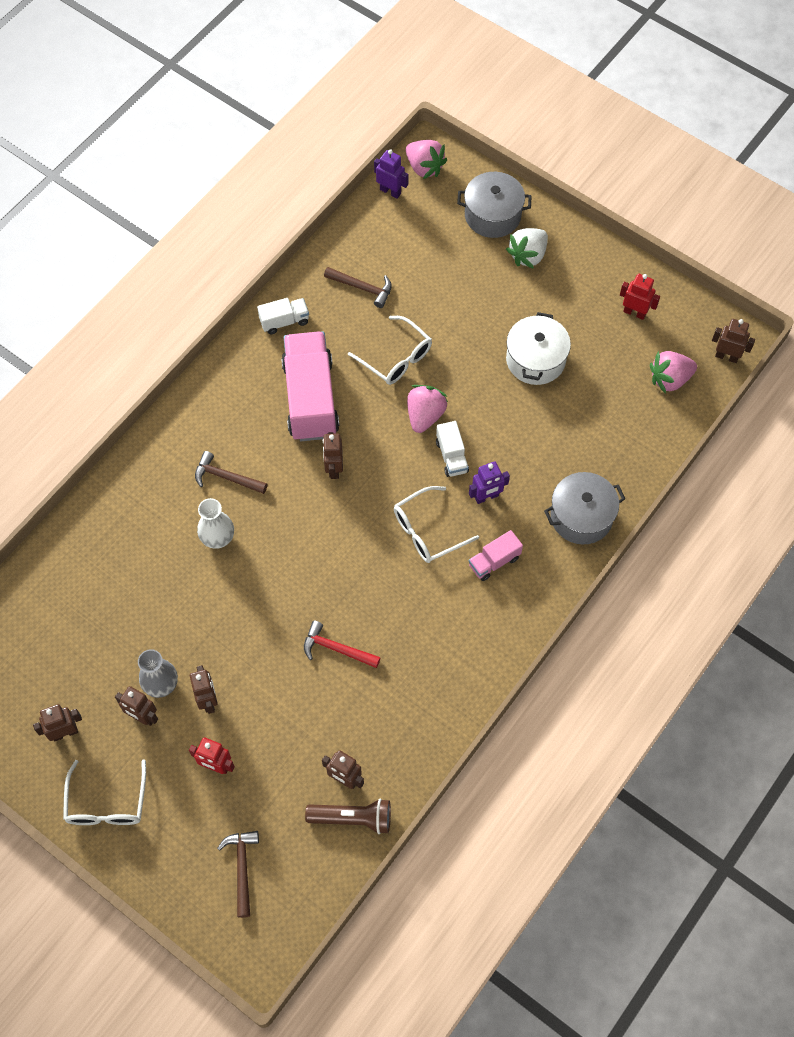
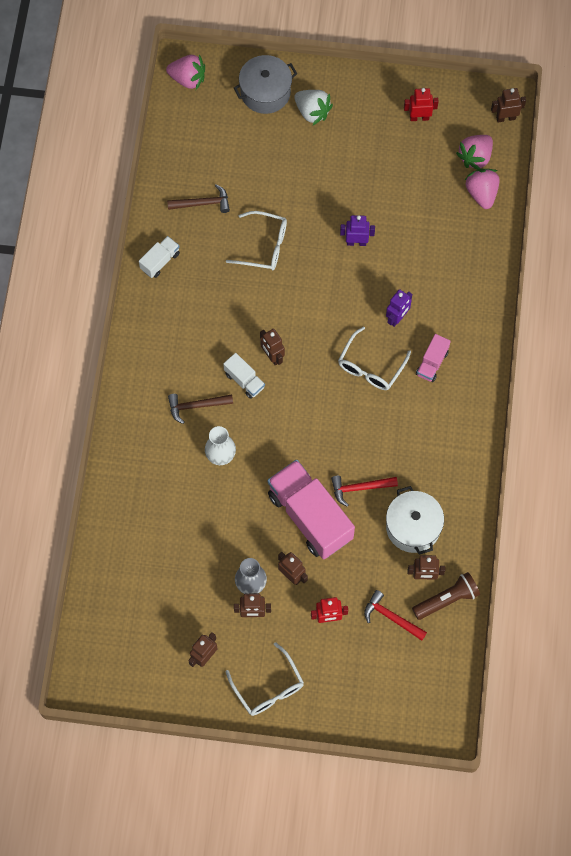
camera: 30 degrees left, 5 degrees up
(242, 868) = (392, 676): brown hammer -> none
(281, 803) = (391, 617): none -> red hammer
(310, 398) = (220, 312): pink truck -> pink truck (310, 516)
(390, 191) = (174, 112): purple robot -> purple robot (356, 242)
(425, 415) = (314, 279): pink strawberry -> pink strawberry (481, 193)
(451, 456) = (353, 301): white truck -> white truck (244, 380)
(528, 255) = (312, 112): white strawberry -> white strawberry turned 60 degrees counterclockwise
(535, 360) = (368, 193): white pot -> white pot (413, 527)
(581, 516) = (473, 296): grey pot -> none

